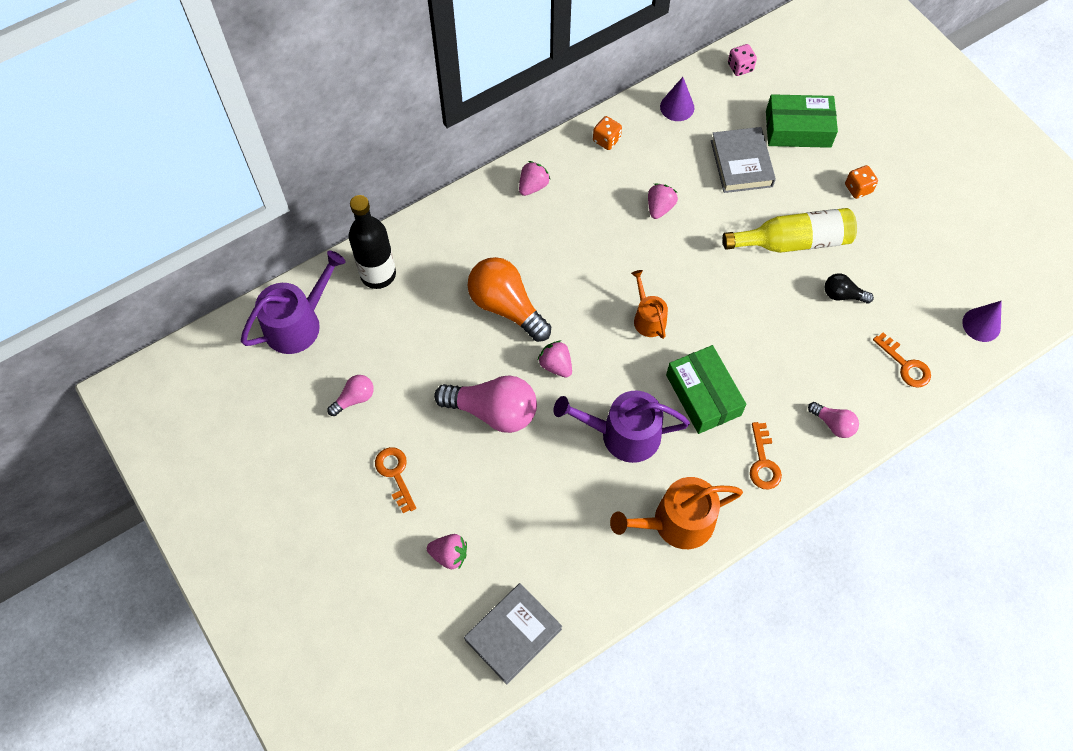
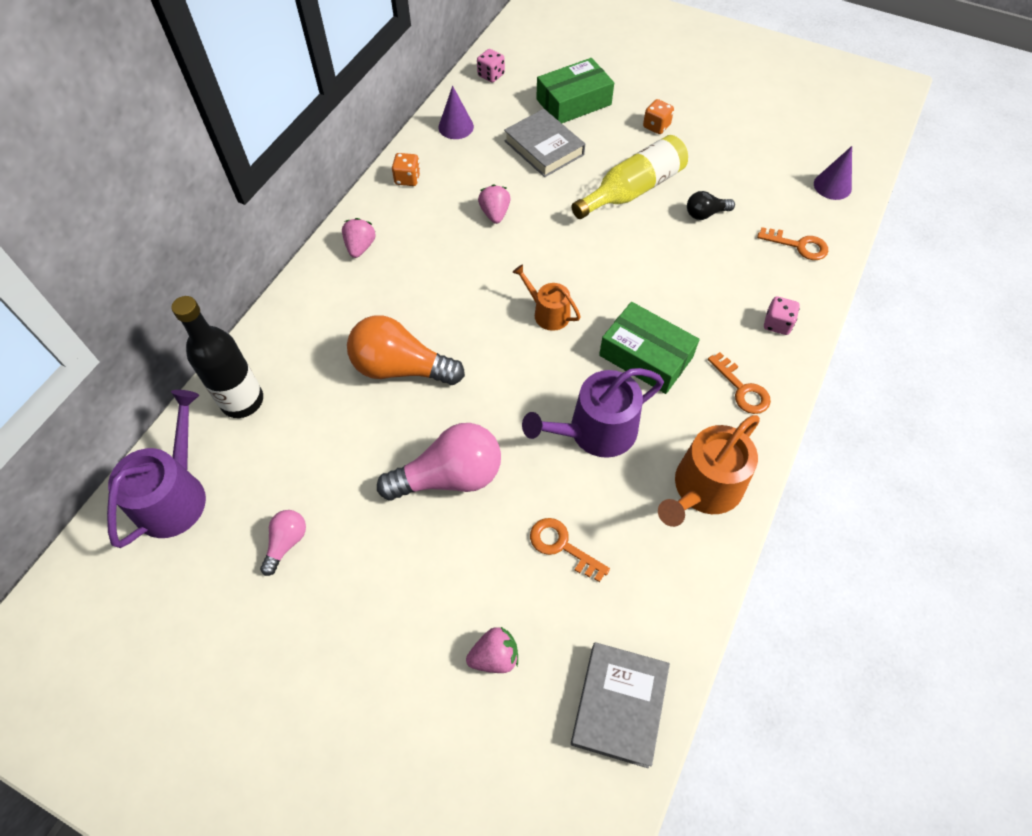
camera: 30 degrees left, 5 degrees down
(395, 474) = (381, 601): orange key -> orange key (562, 546)
(556, 365) = (486, 399): pink strawberry -> none
(833, 424) = (777, 324): pink light bulb -> pink dice

